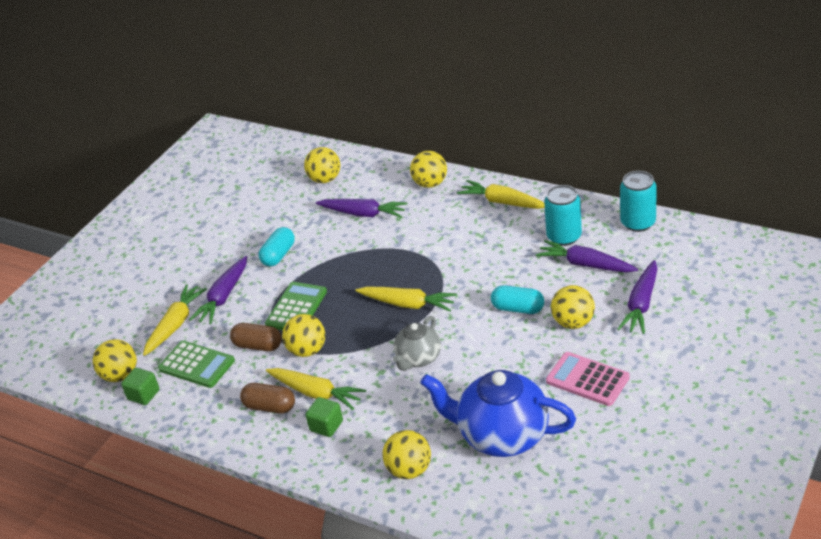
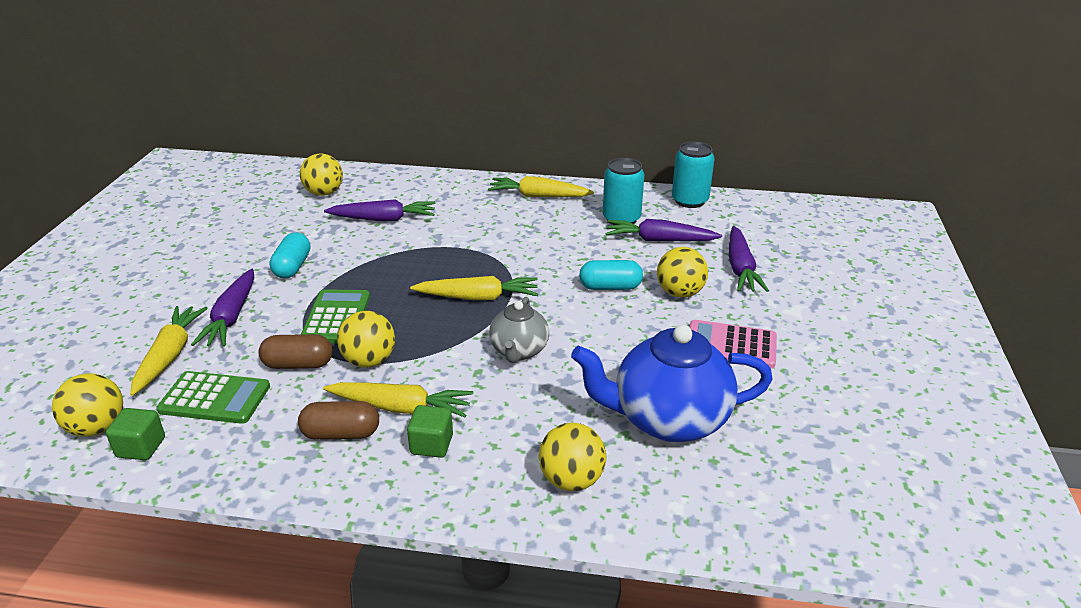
camera: 25 degrees left, 5 degrees down
(430, 184) = (450, 187): yellow ball -> none

